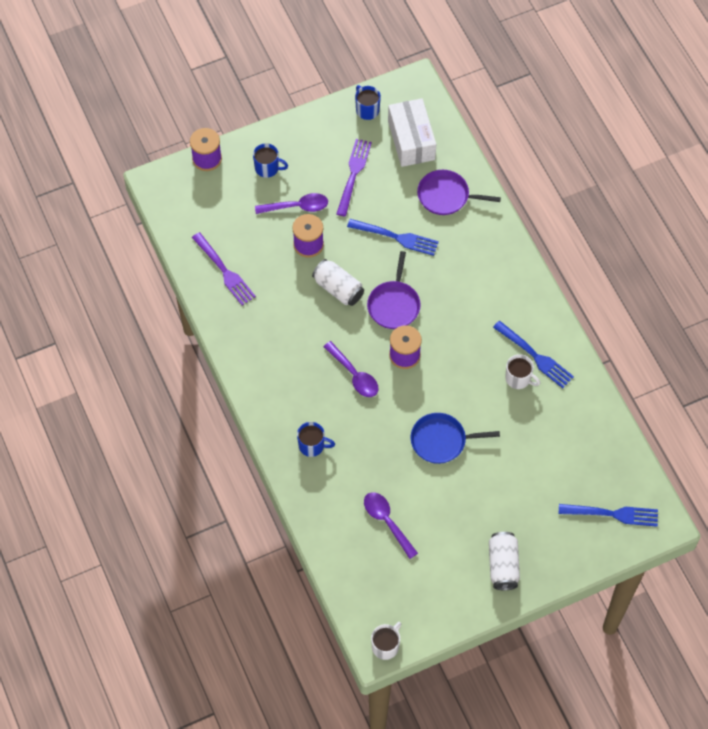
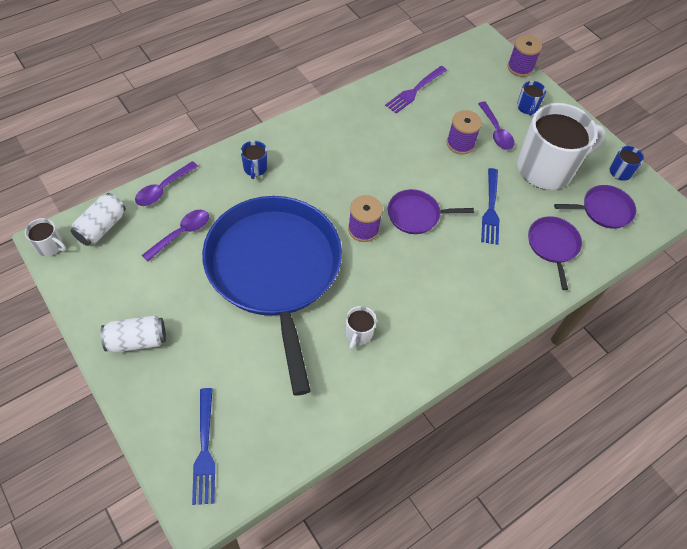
camera: 75 degrees right, 5 degrees down
(338, 289) = (421, 170): white can -> white can (102, 227)
(353, 174) = (546, 169): purple fork -> white mug
(354, 375) = (333, 192): purple spoon -> purple spoon (163, 189)
(411, 140) = (603, 210): white box -> purple pan
(441, 440) = (274, 270): blue pan -> blue pan, size x2.42
(535, 356) = (389, 347): blue fork -> none

